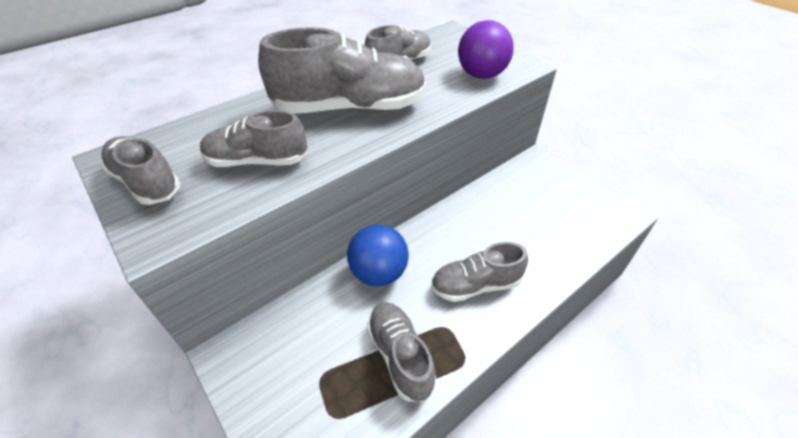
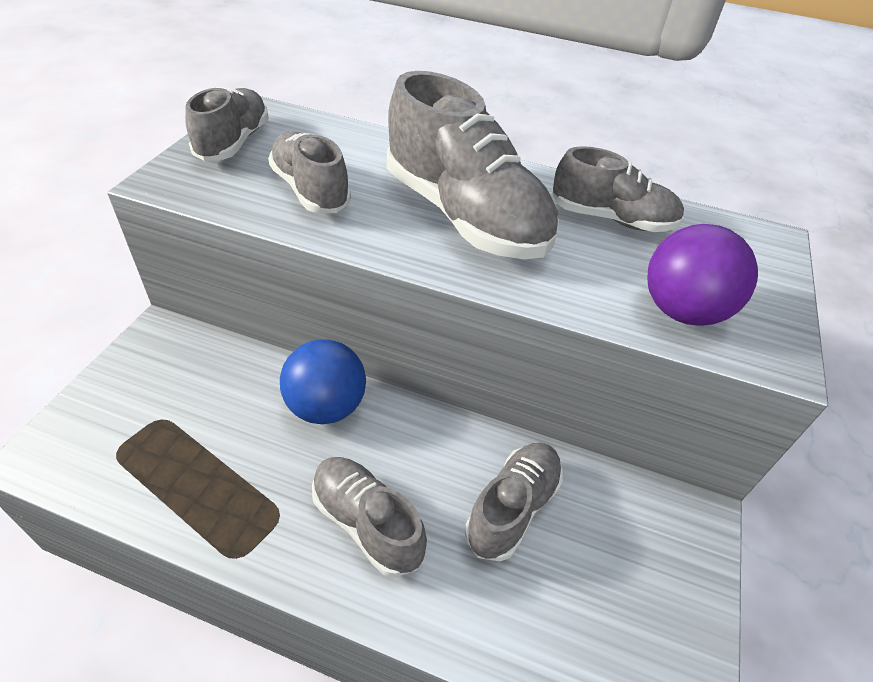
camera: 55 degrees right, 0 degrees up
(400, 356) = (215, 481): grey shoe -> grey shoe (512, 508)

